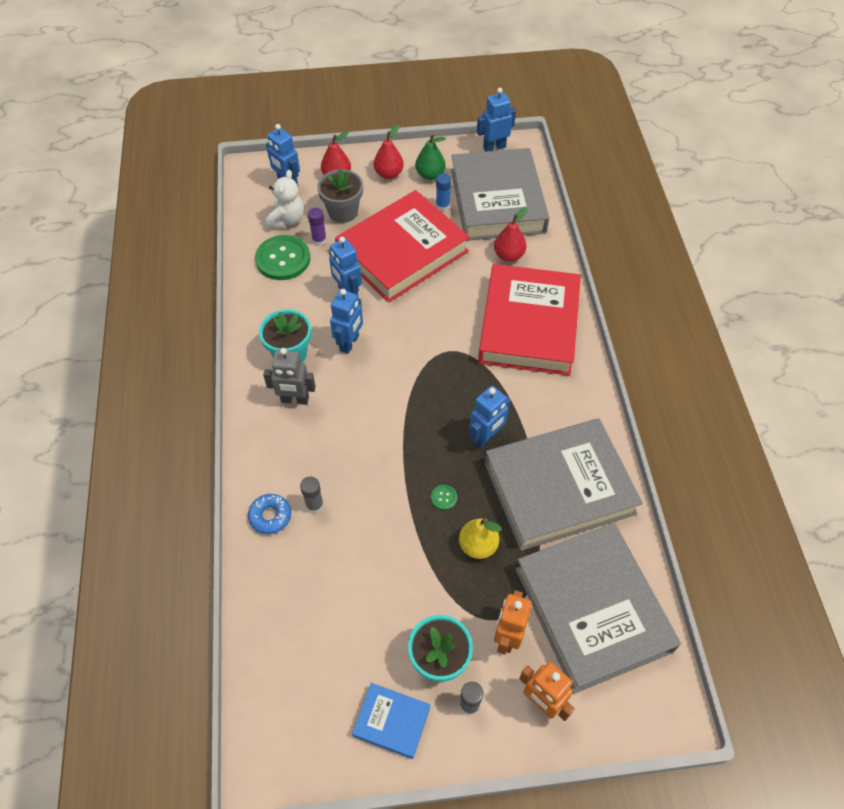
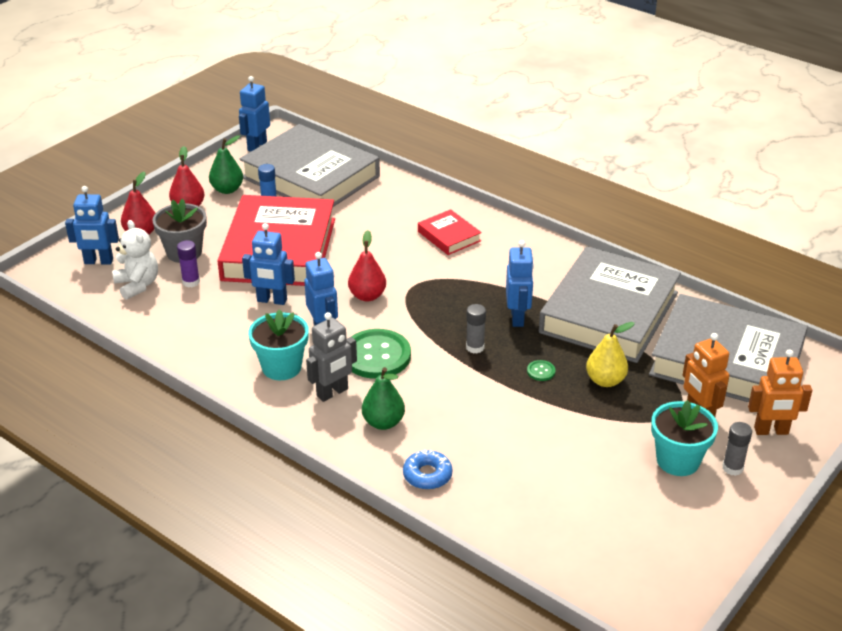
camera: 45 degrees left, 20 degrees down
(283, 259) = (176, 312): green button -> green button (376, 356)
(295, 450) = (383, 422): none -> green pear
(314, 505) = (452, 443): grey glue stick -> grey glue stick (475, 347)
(391, 721) = (700, 518): blue book -> none
(508, 255) = (370, 204): red pear -> red pear (367, 296)
(529, 325) = (449, 236): red book -> red book, size x0.44

